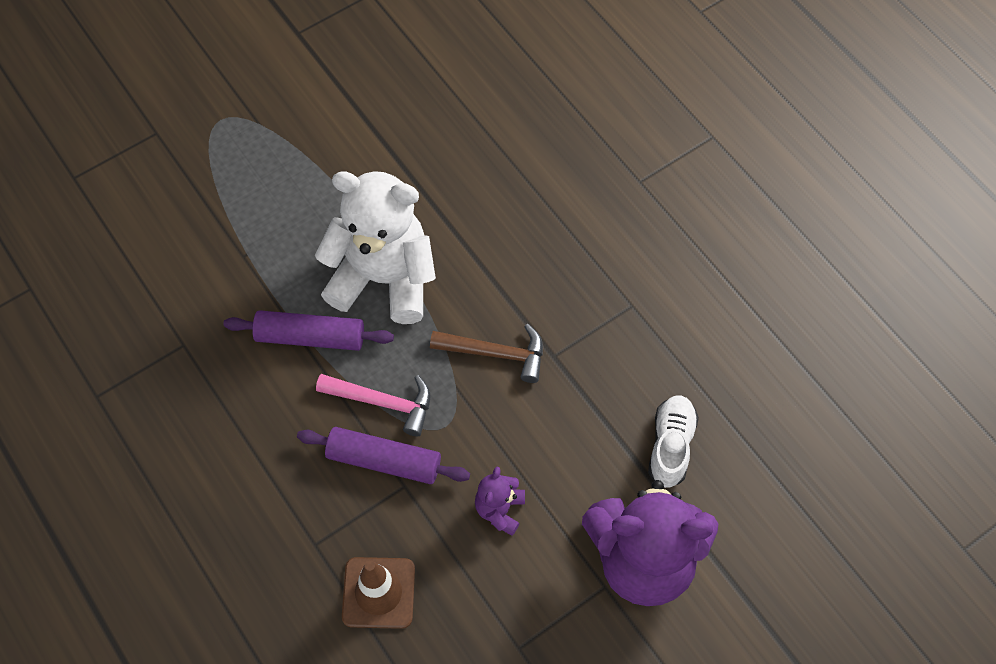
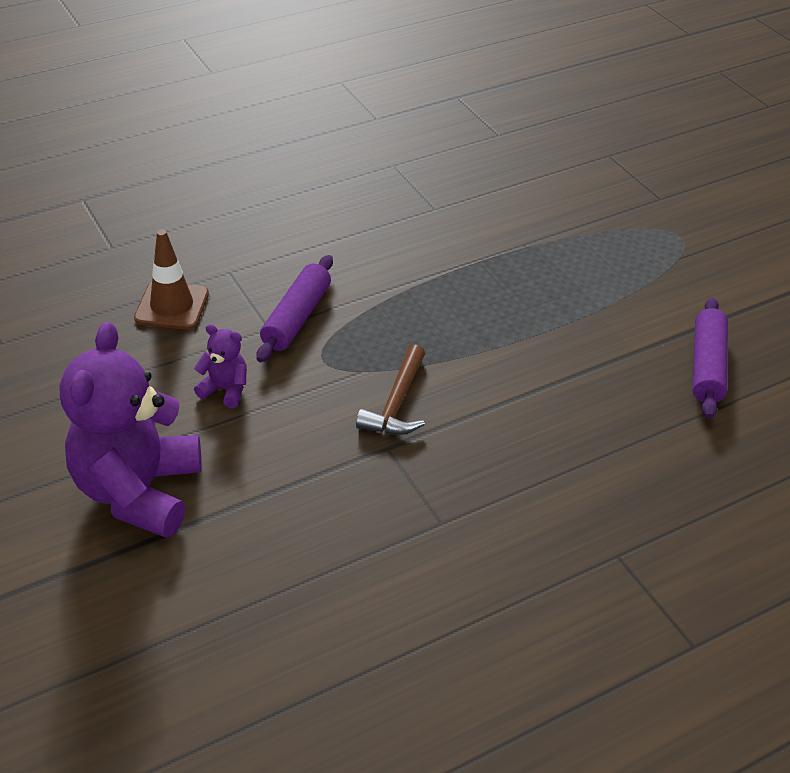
camera: 95 degrees right, 20 degrees down
(310, 337) = (434, 280): purple rolling pin -> purple rolling pin (707, 366)
(382, 402) = (356, 321): pink hammer -> none
(383, 279) = (493, 330): white teddy bear -> none
(670, 446) = (259, 533): white shoe -> none

